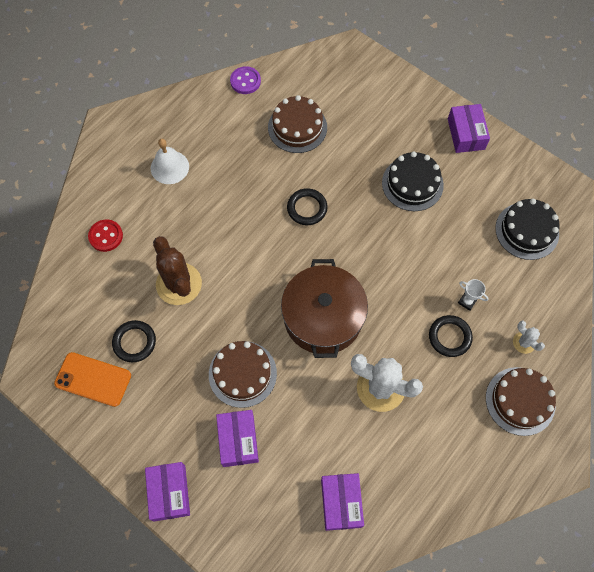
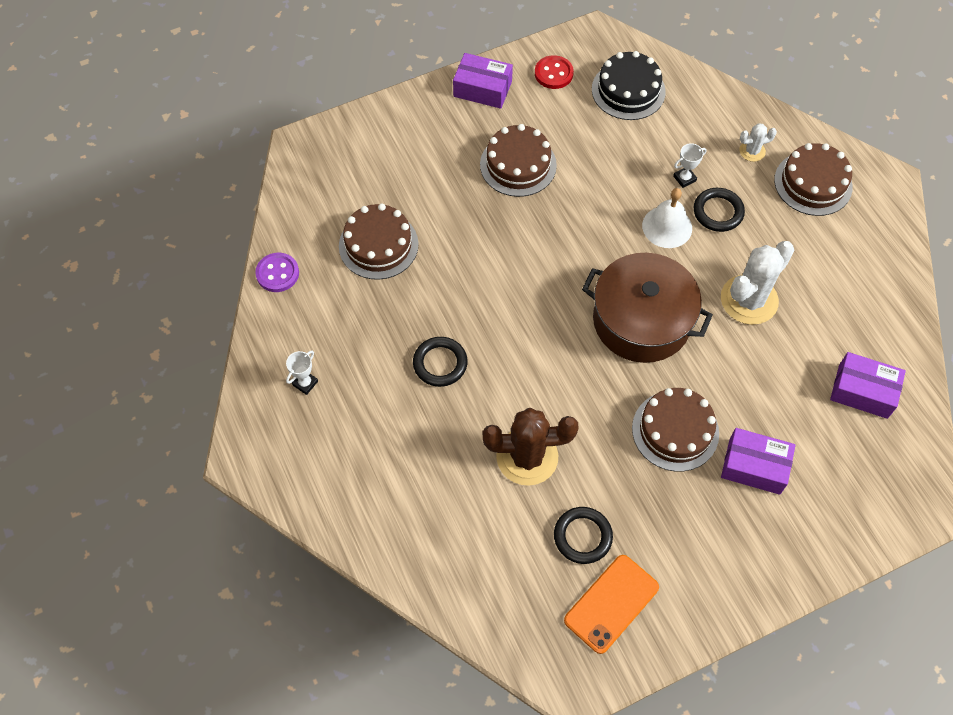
camera: 65 degrees left, 5 degrees down
(106, 236) = (416, 519): red button -> red button (553, 73)
(169, 167) = (355, 407): white bell -> white bell (667, 227)
(169, 493) = (790, 565): purple box -> none
(173, 132) = (305, 383): none -> white trophy
(307, 208) = (494, 280): black ring -> black ring (440, 363)
(412, 184) = (518, 165): black cake -> brown cake

